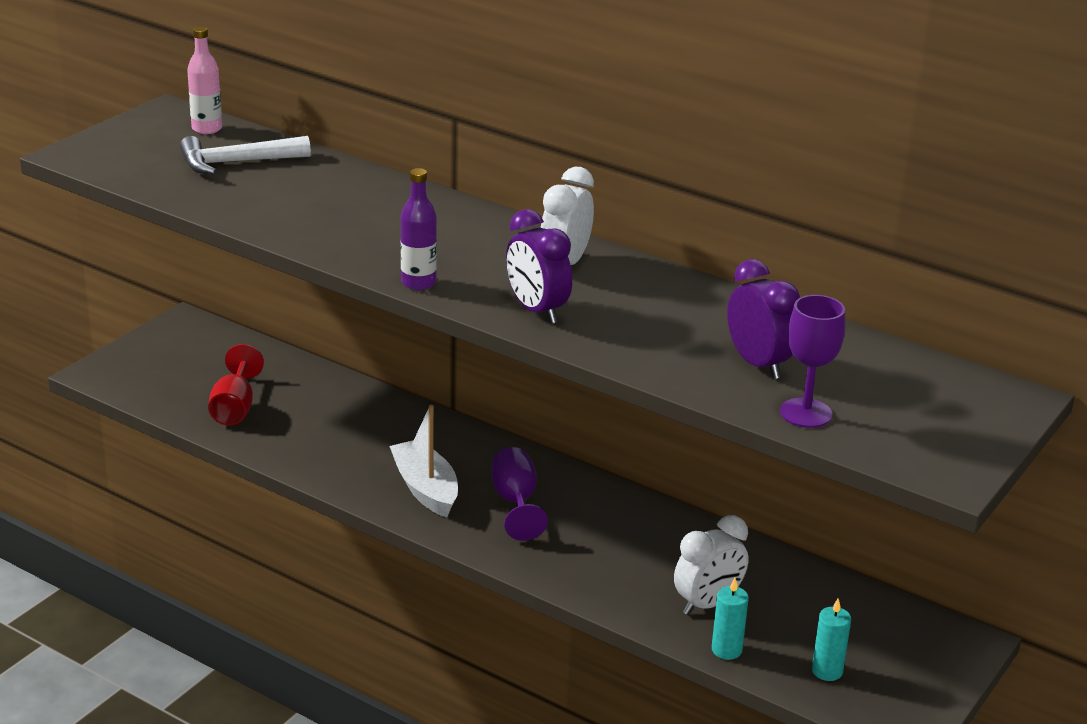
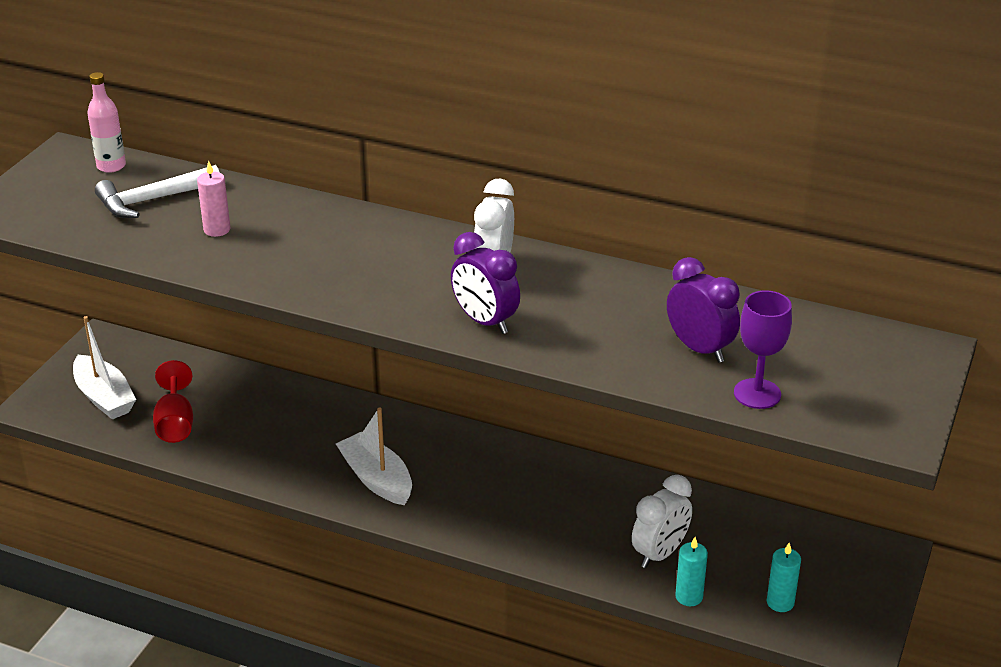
camera: 10 degrees left, 5 degrees up
(170, 375) = (104, 397): none -> white boat
(291, 196) = (217, 230): none -> pink candle
(418, 283) = (367, 308): purple bottle -> none
(515, 502) = (462, 480): purple goblet -> none

